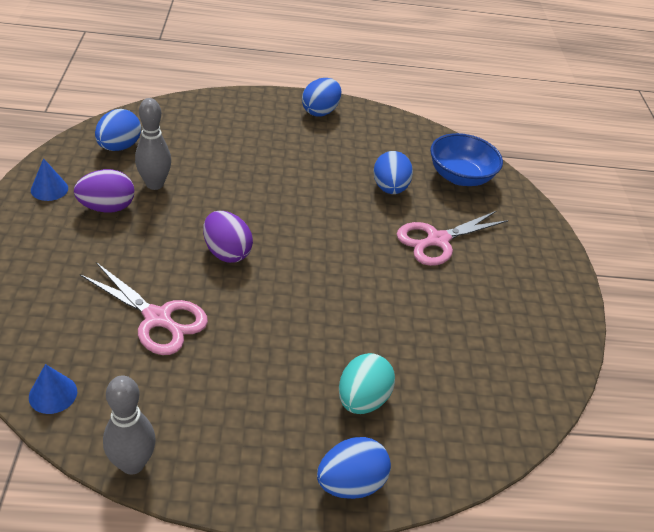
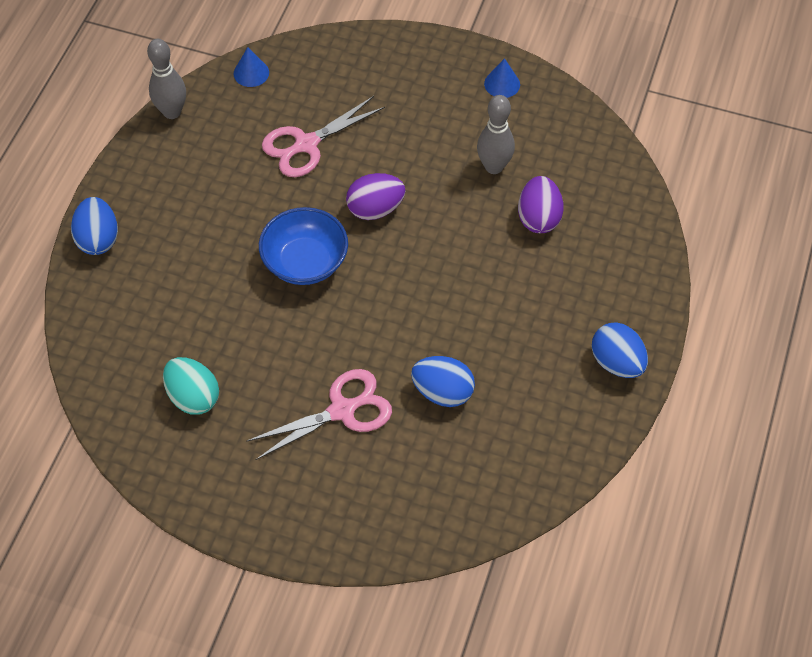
camera: 115 degrees right, 15 degrees up
(107, 207) = (464, 125): purple egg -> purple egg (538, 218)
(119, 147) = (565, 144): blue egg -> none
(362, 399) = (168, 270): turquoise egg -> turquoise egg (193, 397)
(437, 240) = (342, 410): pink scissors -> pink scissors turned 75 degrees clockwise
(460, 176) = (450, 485): blue bowl -> blue bowl (305, 262)

